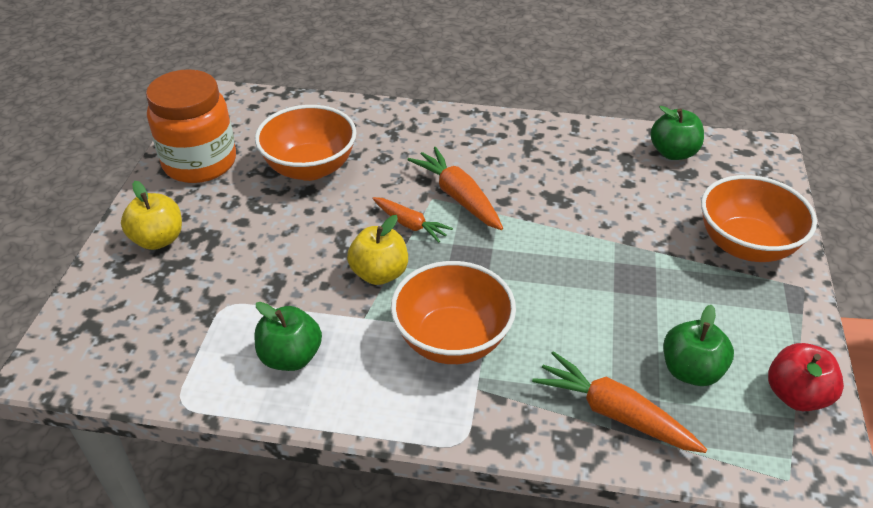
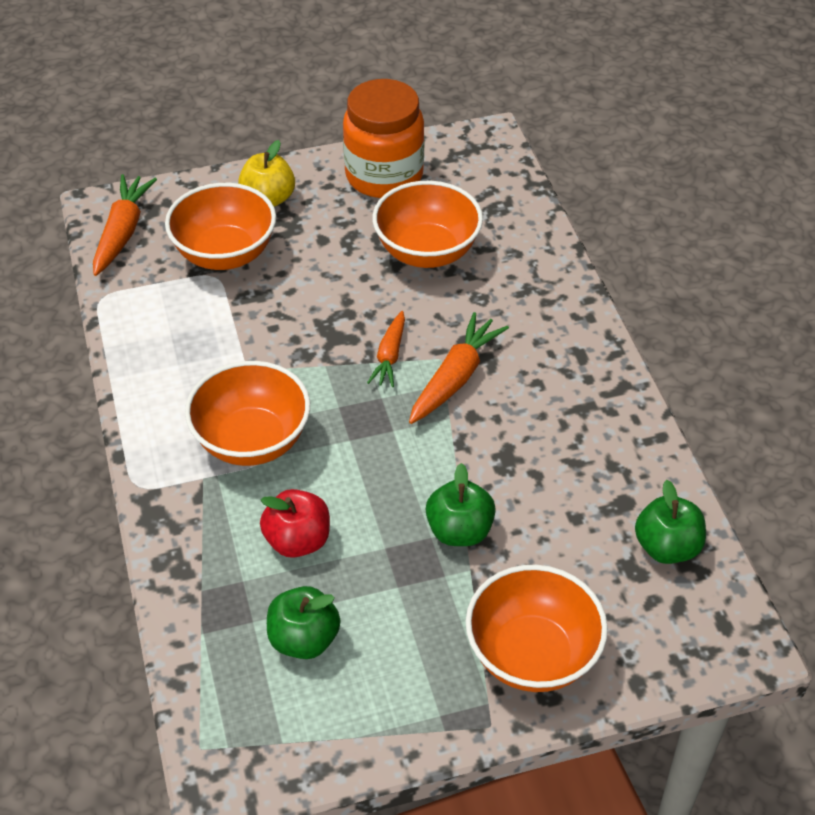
camera: 65 degrees right, 5 degrees up
(203, 289) = (225, 254): none -> orange bowl
(291, 357) = (178, 341): green apple -> green apple (459, 531)
(379, 273) = (308, 359): yellow apple -> none
(614, 413) = (220, 588): orange carrot -> orange carrot (122, 232)
(796, 395) = (314, 740): red apple -> red apple (298, 541)

